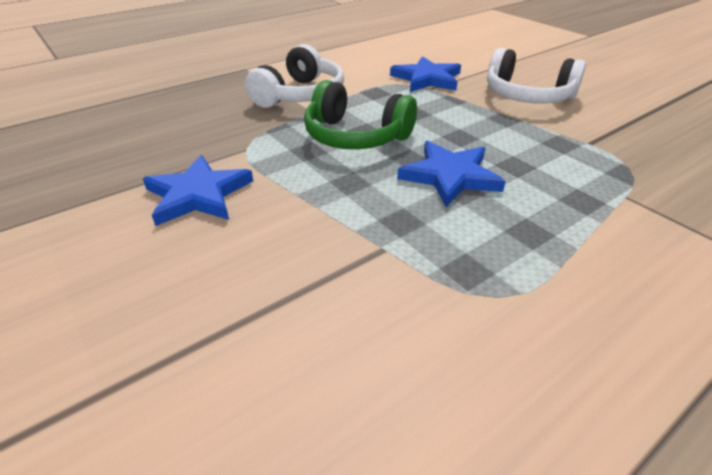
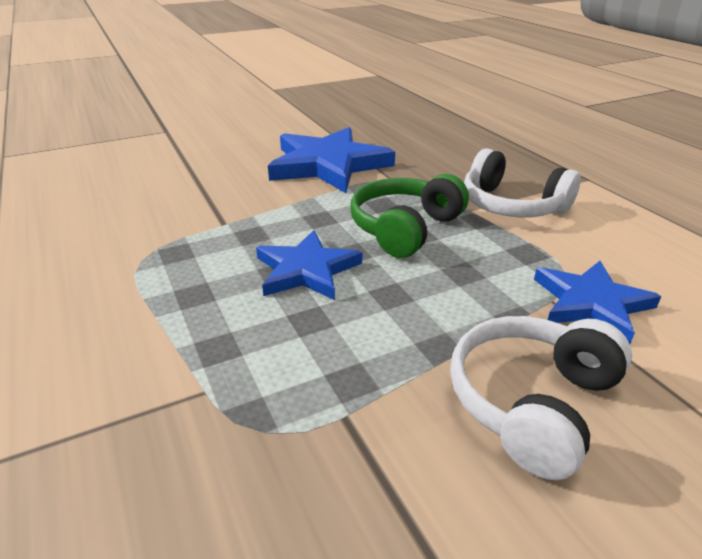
camera: 100 degrees right, 5 degrees down
(198, 195) = (328, 165): blue star -> blue star, size x1.61

